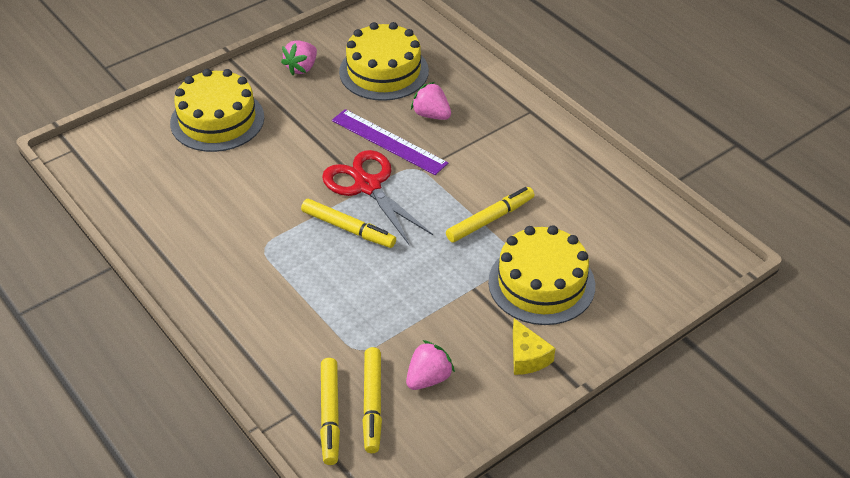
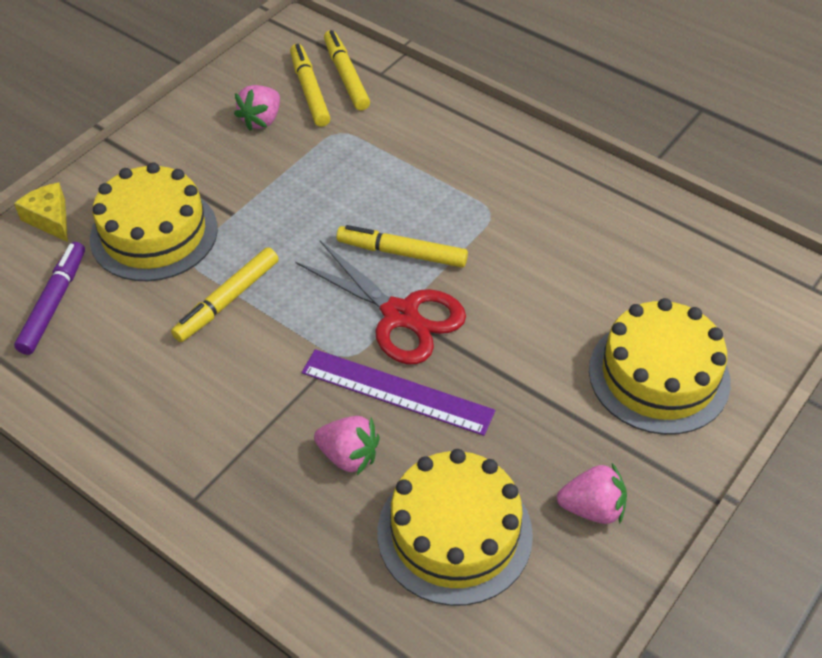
camera: 165 degrees right, 5 degrees up
(302, 68) = (592, 508): pink strawberry -> pink strawberry turned 75 degrees clockwise
(527, 357) = (163, 156): yellow cheese -> yellow cheese (50, 219)
(622, 242) = (54, 303): none -> purple marker

